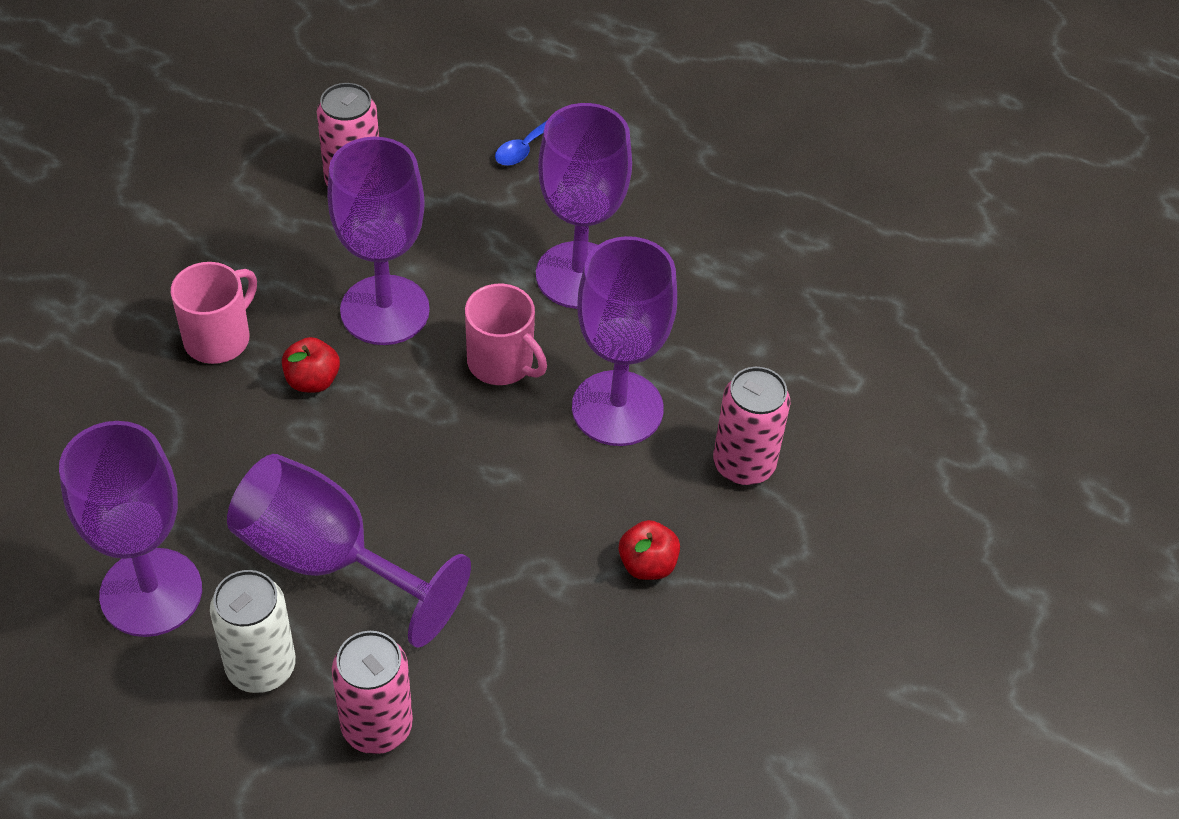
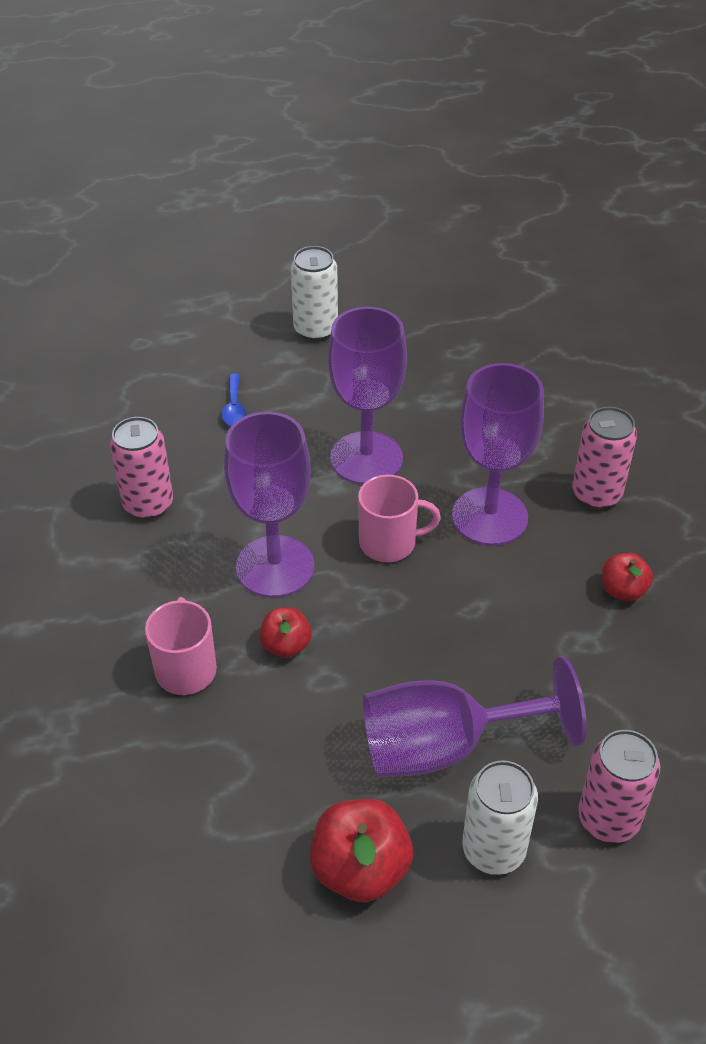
camera: 40 degrees left, 5 degrees down
(151, 592) = (360, 869): purple goblet -> red apple
(689, 124) = (315, 329): none -> white can

